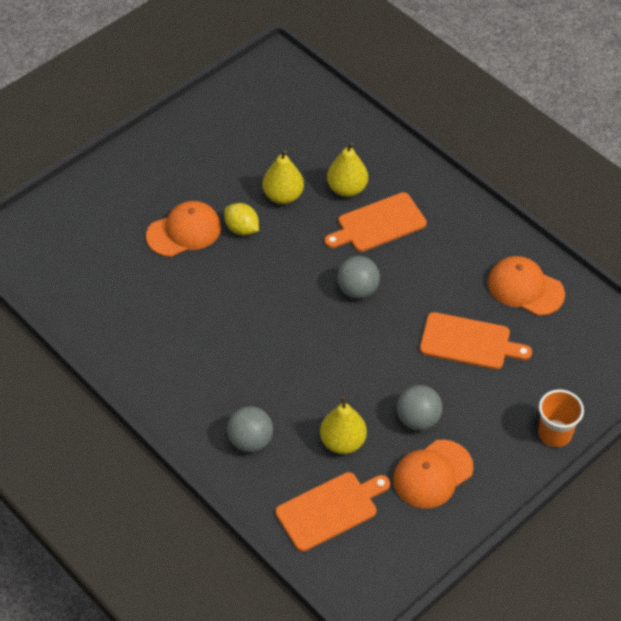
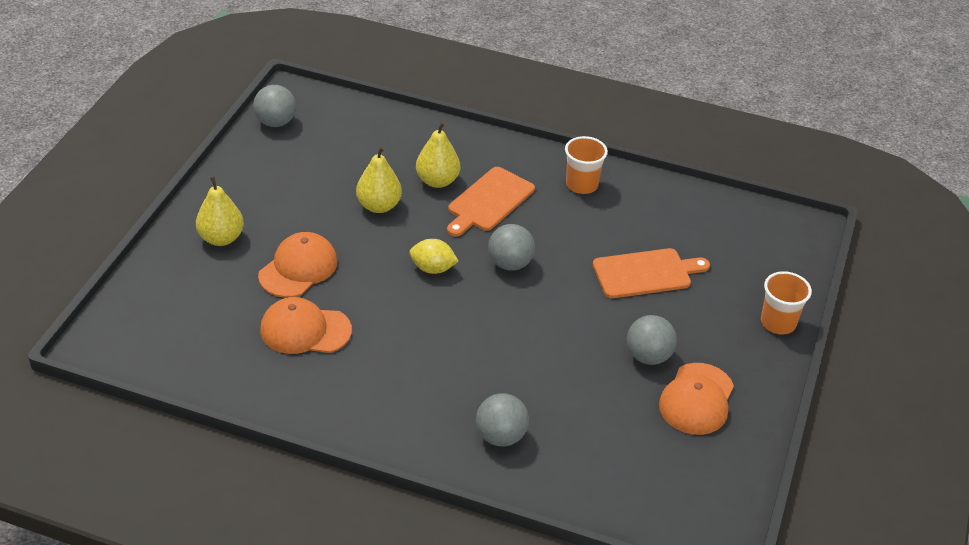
camera: 30 degrees left, 10 degrees down
(242, 229) = (357, 247): yellow lemon -> yellow lemon (432, 268)
(247, 86) = (275, 122): none -> grey ball
(330, 509) = (624, 469): orange cutting board -> none
(343, 442) = (592, 403): yellow pear -> yellow pear (221, 238)
(470, 236) = (582, 185): none -> orange cup
(525, 288) = (662, 212): orange cap -> orange cap (305, 330)

